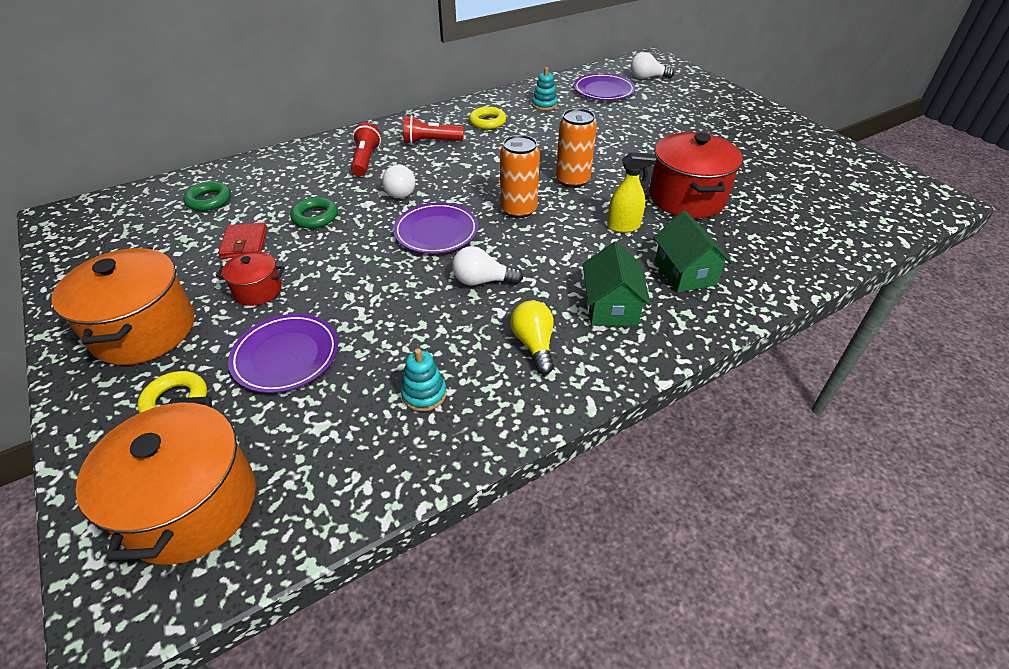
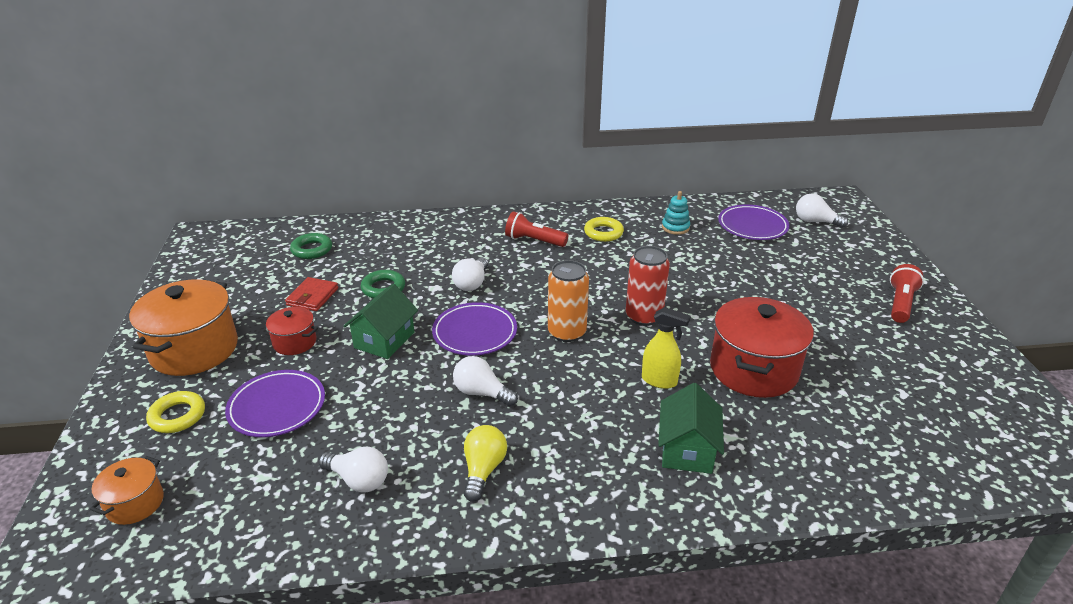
camera: 25 degrees right, 10 degrees down
(192, 505) = (135, 503): orange pot -> orange pot, size x0.51
(366, 160) = (462, 245): red flashlight -> red flashlight (900, 303)
(424, 394) = (358, 480): turquoise stacking toy -> white light bulb
(572, 180) = (644, 316): orange can -> red can
(611, 307) = (583, 459): green house -> green house (384, 340)

